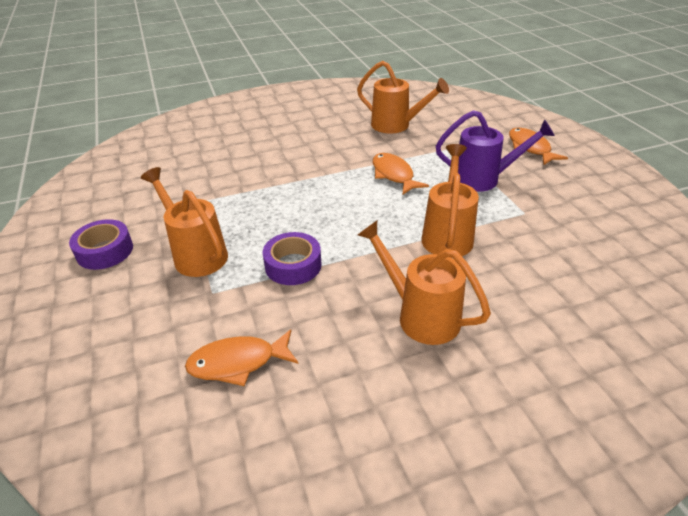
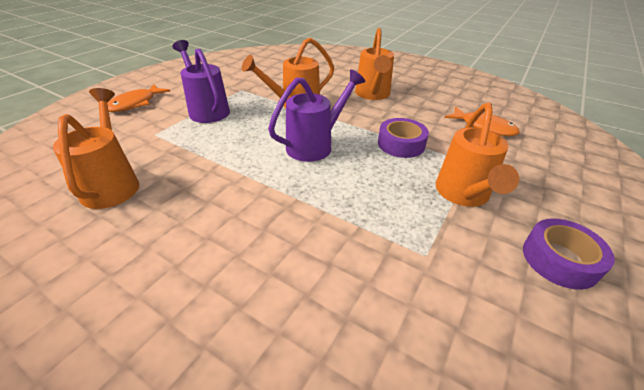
camera: 130 degrees left, 0 degrees up
(352, 213) = (314, 145): none -> purple watering can
(394, 175) = (234, 147): orange fish -> none

